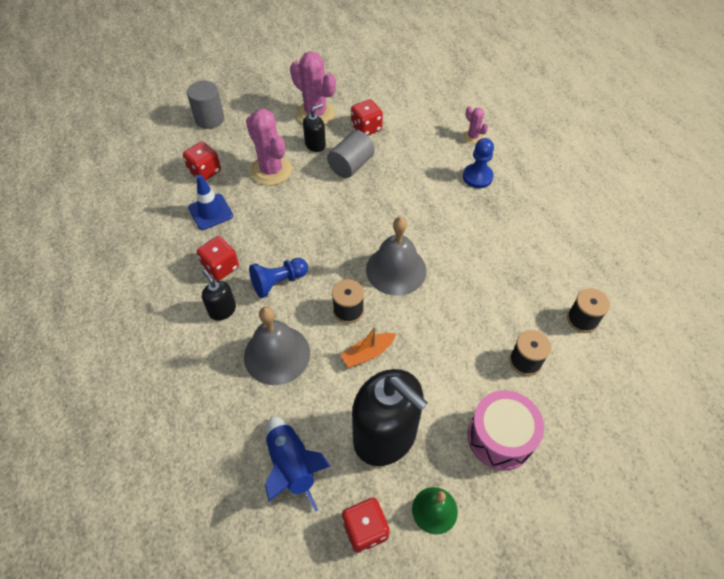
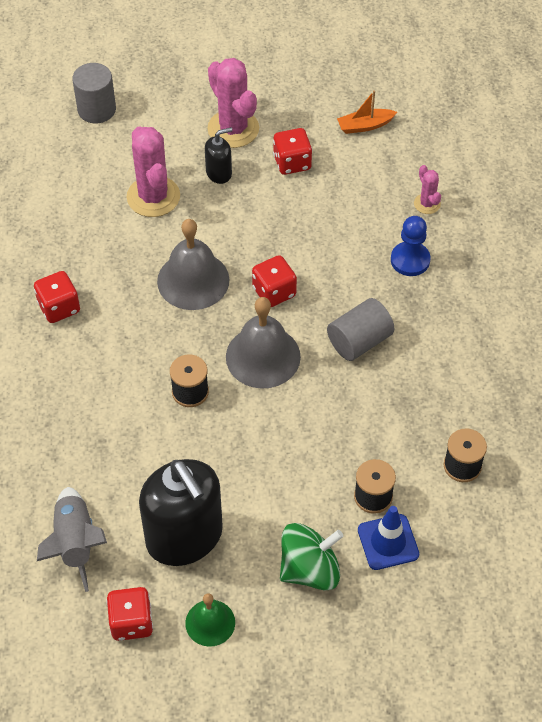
camera: 15 degrees right, 0 degrees up
(205, 171) = (72, 181): red dice -> red dice (274, 292)
(210, 212) = (65, 236): blue traffic cone -> blue traffic cone (388, 542)
(222, 310) = (47, 358): black soap dispenser -> none
(277, 354) = (94, 423): grey bell -> grey bell (193, 280)
(278, 282) = (120, 340): blue pawn -> none
(292, 466) = (75, 543): blue rocket -> grey rocket
(351, 165) = (255, 210): grey cylinder -> grey cylinder (359, 341)
(368, 353) = (196, 445): orange boat -> orange boat (365, 126)
(500, 437) = (310, 569): pink drum -> green spinning top

